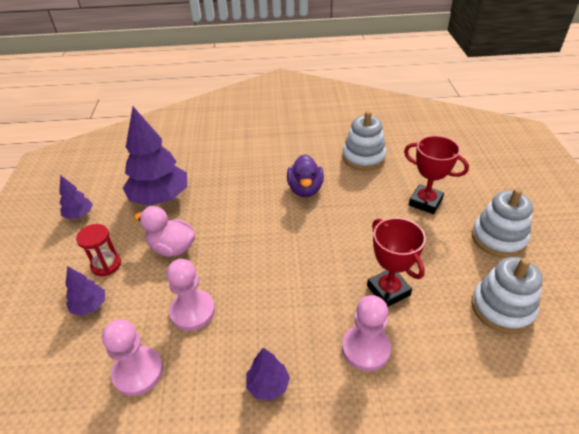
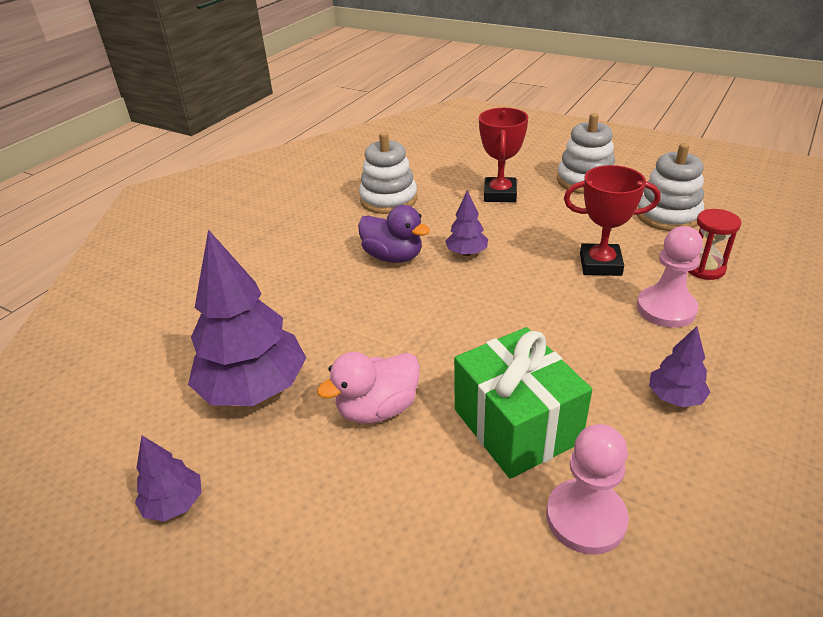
camera: 55 degrees left, 5 degrees down
(90, 306) = (413, 545): purple tree -> purple tree (466, 253)
(106, 265) = (339, 498): red hourglass -> red hourglass (704, 268)
(192, 311) = (516, 426): pink pawn -> green gift
(425, 202) = (500, 194): red trophy -> red trophy turned 60 degrees counterclockwise

